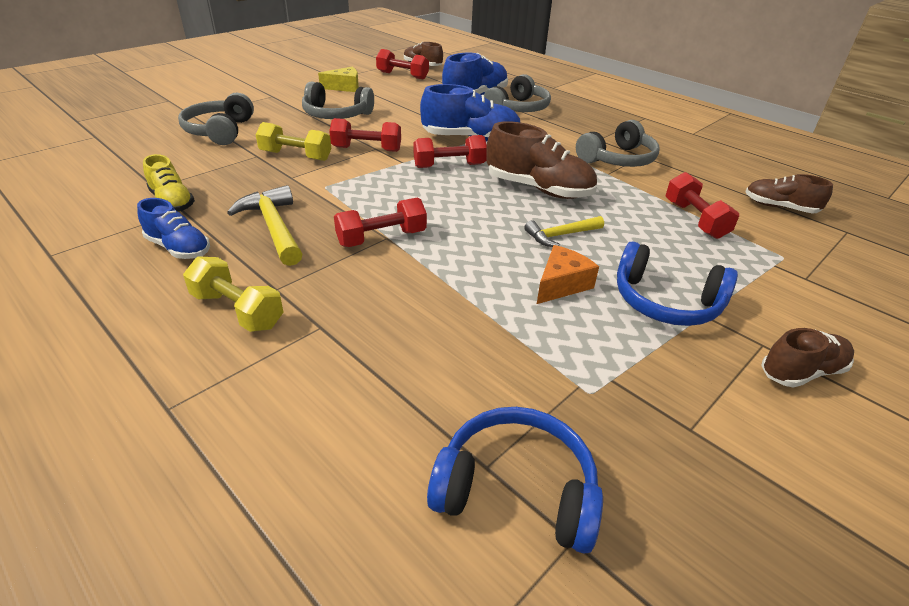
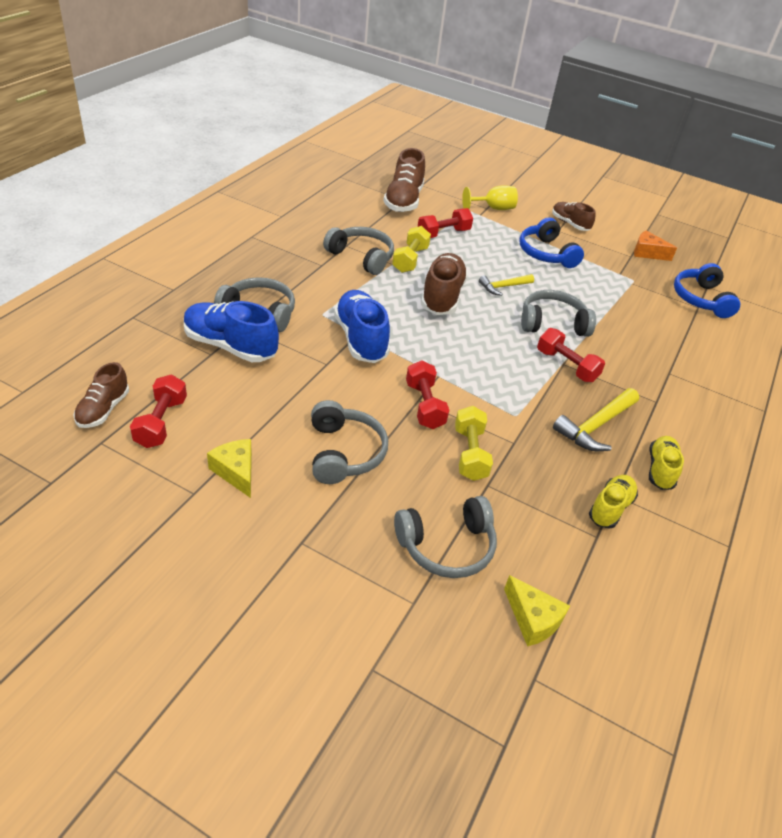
camera: 110 degrees left, 5 degrees up
(130, 145) = (532, 619): none -> yellow cheese
(179, 248) = (660, 470): blue shoe -> yellow shoe
(237, 310) = (687, 412): yellow dumbbell -> yellow dumbbell (410, 259)
(449, 166) = (429, 346): red dumbbell -> none
(471, 253) = (552, 323): none -> grey headphones
(560, 235) = (503, 287): yellow hammer -> yellow hammer turned 105 degrees clockwise
(561, 284) = (558, 287): orange cheese -> orange cheese (647, 253)
(665, 302) = (546, 253): blue headphones -> blue headphones turned 150 degrees clockwise
(779, 207) = (403, 201): brown shoe -> brown shoe, size x1.64
(808, 284) = (493, 208): none -> yellow goblet

